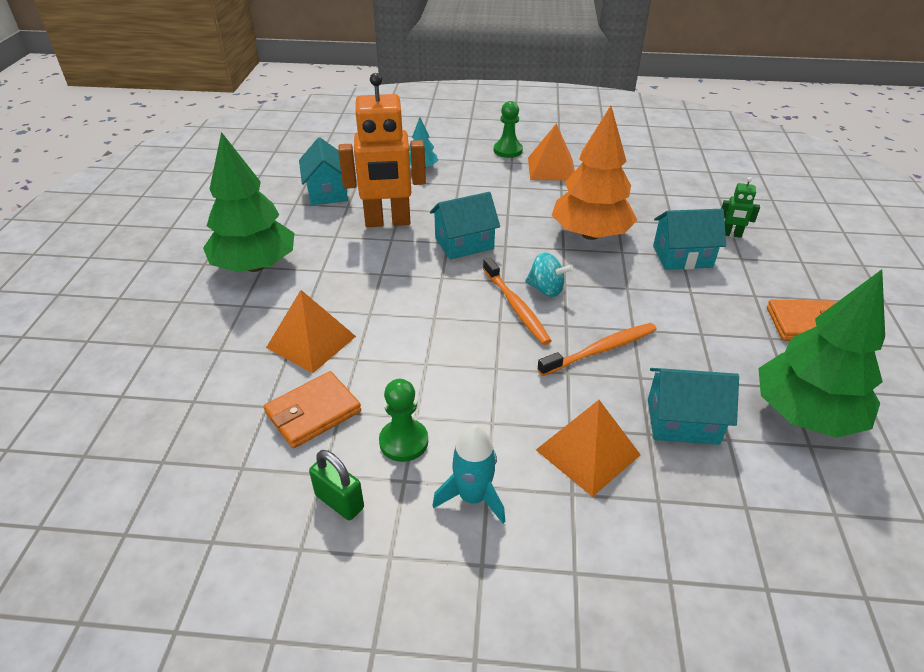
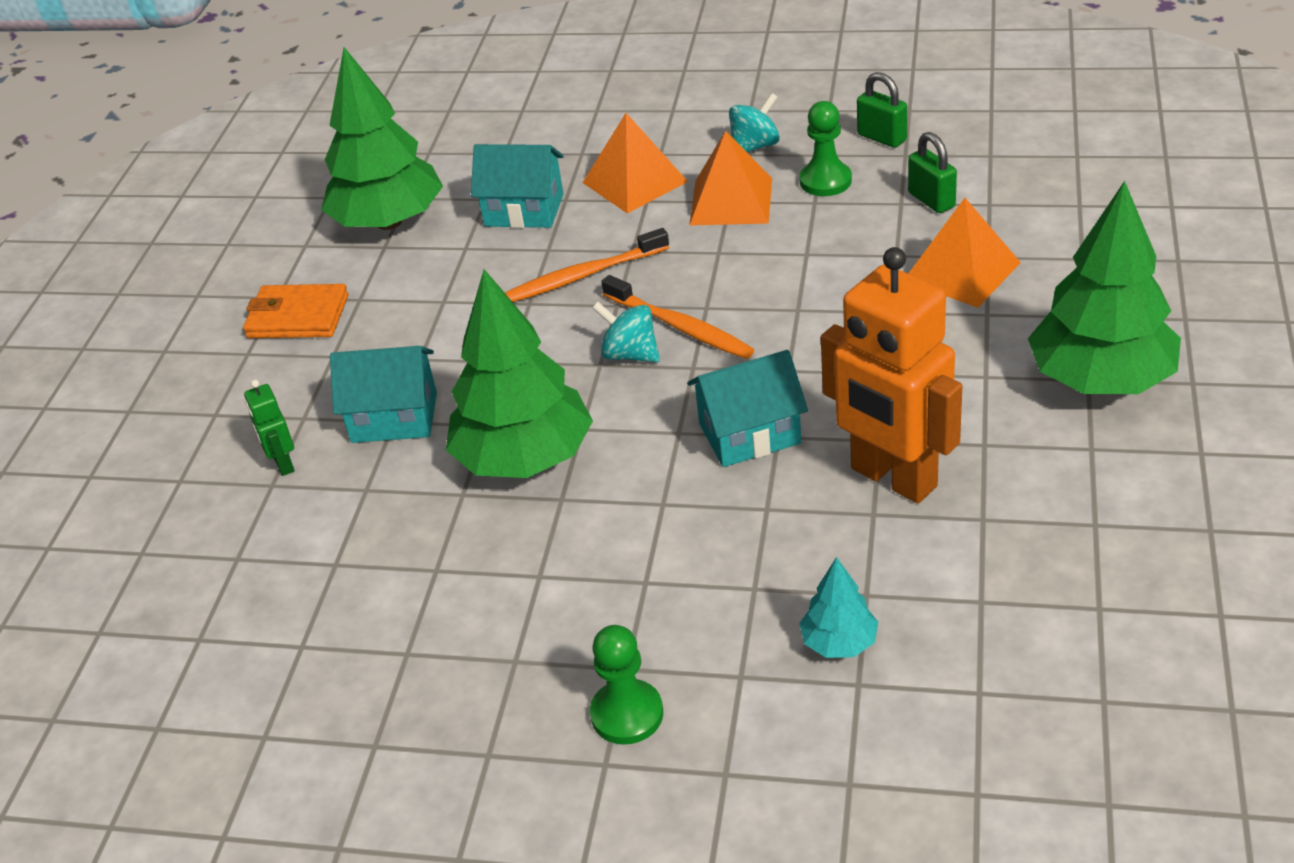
camera: 170 degrees left, 0 degrees up
(313, 412) = (931, 200): orange wallet -> green padlock
(327, 192) = (1037, 557): turquoise house -> none
(387, 222) = (893, 478): orange robot -> orange robot turned 135 degrees counterclockwise
(473, 497) = (755, 146): turquoise rocket -> turquoise spinning top
(516, 307) = (680, 327): orange toothbrush -> orange toothbrush turned 150 degrees clockwise
(551, 169) = (539, 643): orange pyramid -> orange pyramid (731, 201)
(590, 234) = (524, 459): orange tree -> green tree
(731, 234) = (283, 464): green robot -> green robot turned 135 degrees counterclockwise

